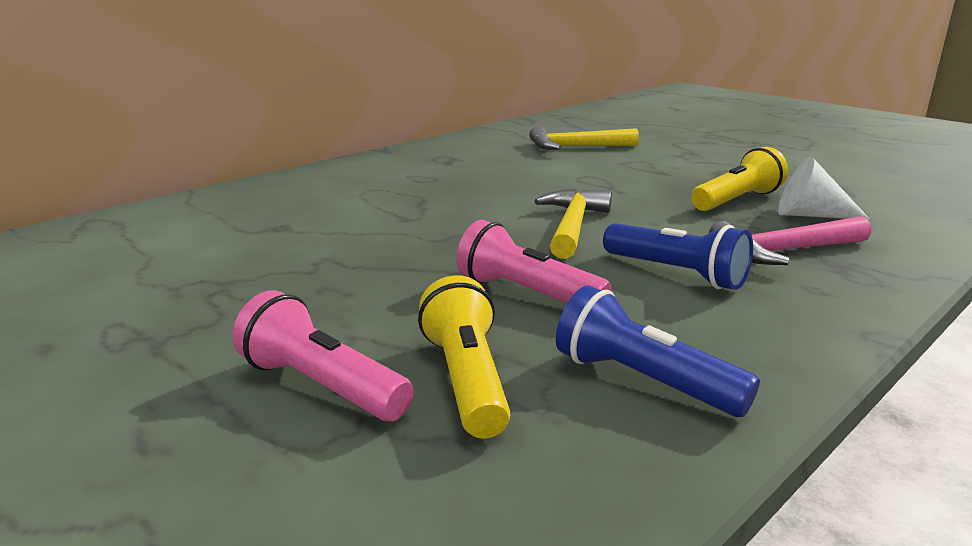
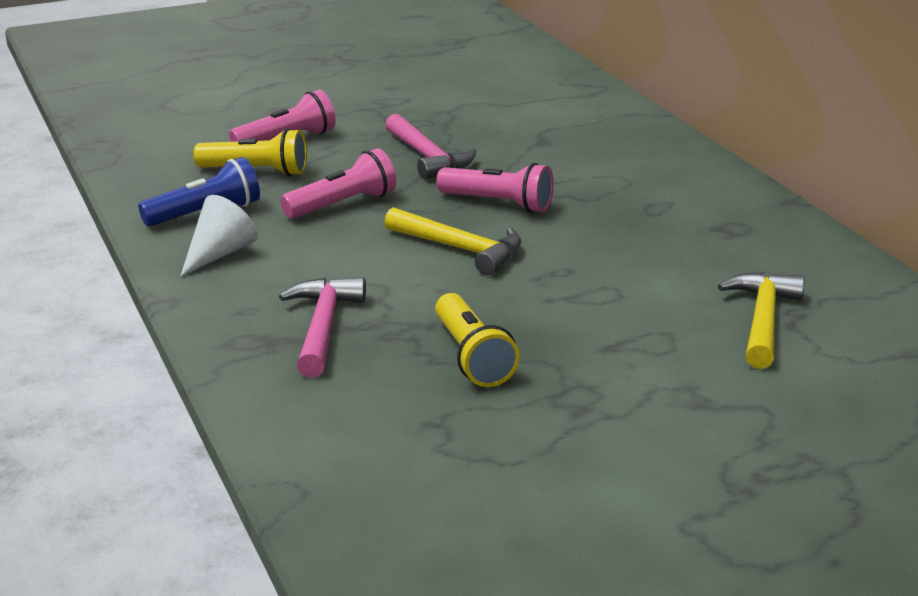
camera: 110 degrees right, 5 degrees up
(351, 273) = (427, 157): none -> pink hammer
(459, 225) = (498, 203): none -> pink flashlight
(677, 273) = (324, 264): blue flashlight -> none
(811, 215) = (395, 383): white cone -> white cone (220, 253)

